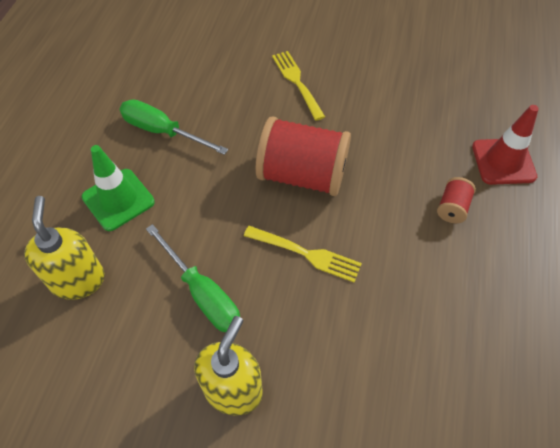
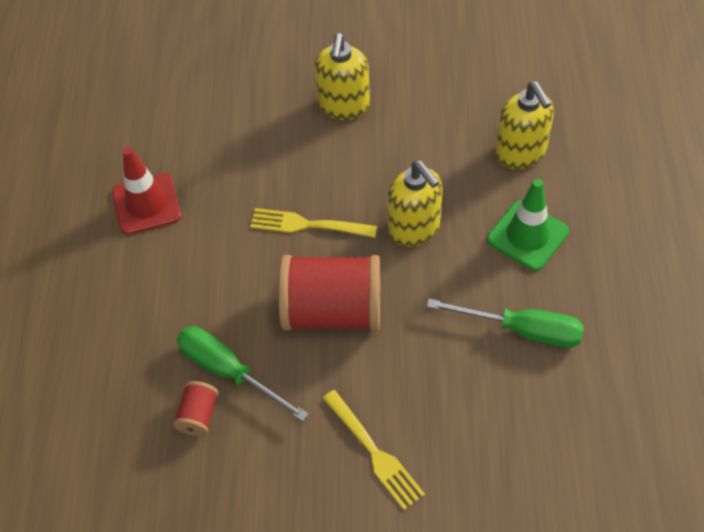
camera: 170 degrees right, 0 degrees up
(202, 293) = (398, 168): green screwdriver -> green screwdriver (228, 371)
(211, 228) = (414, 228): none -> yellow soap dispenser
(452, 208) = (156, 309): red spool -> red spool (198, 415)
(503, 161) = (90, 385): red traffic cone -> red traffic cone (146, 204)

